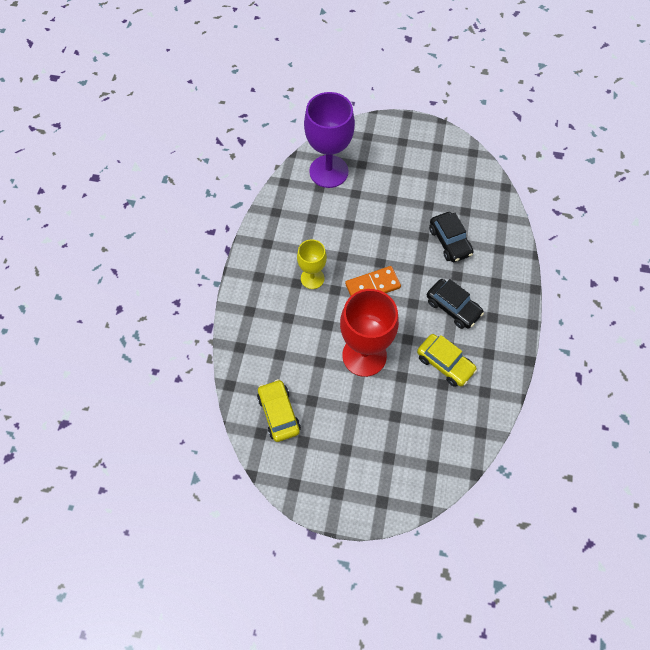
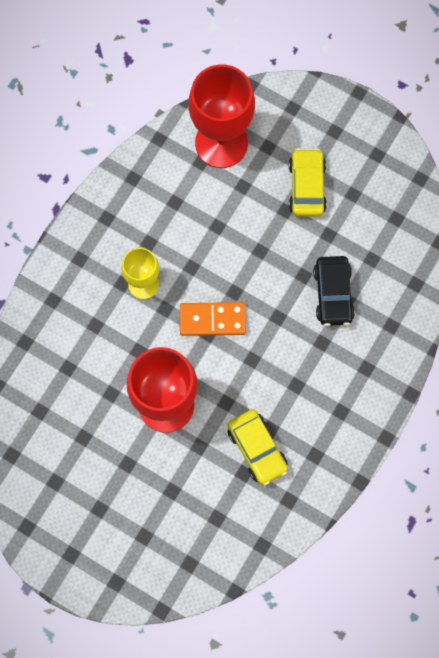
camera: 20 degrees right, 10 degrees up
(279, 413) = (40, 439): yellow car -> yellow car (307, 187)
(328, 171) = (221, 143): purple goblet -> red goblet
(453, 307) = (298, 382): black car -> none

